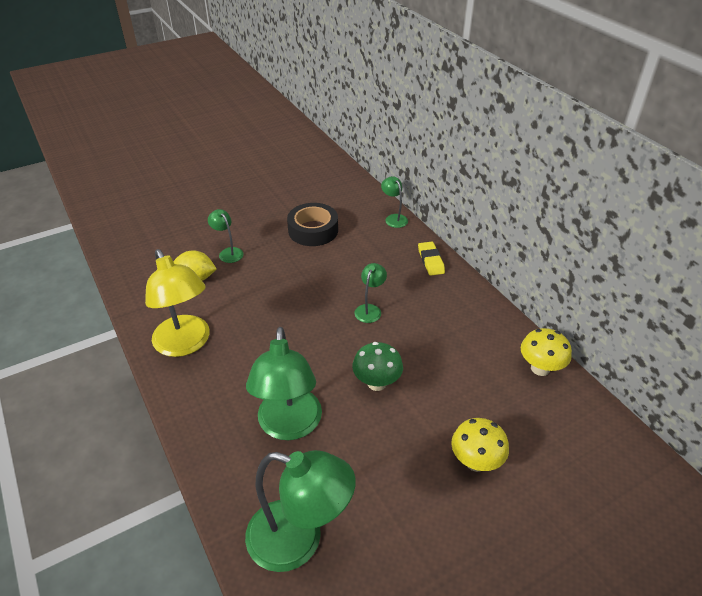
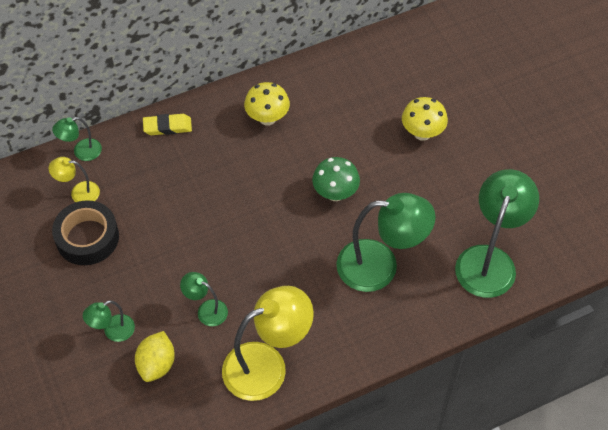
camera: 85 degrees left, 15 degrees up
(354, 221) = (79, 193): none -> yellow lamp
(370, 309) = (236, 190): green lamp -> green lamp (206, 310)
(540, 368) = (328, 68): yellow mushroom -> yellow mushroom (267, 118)

